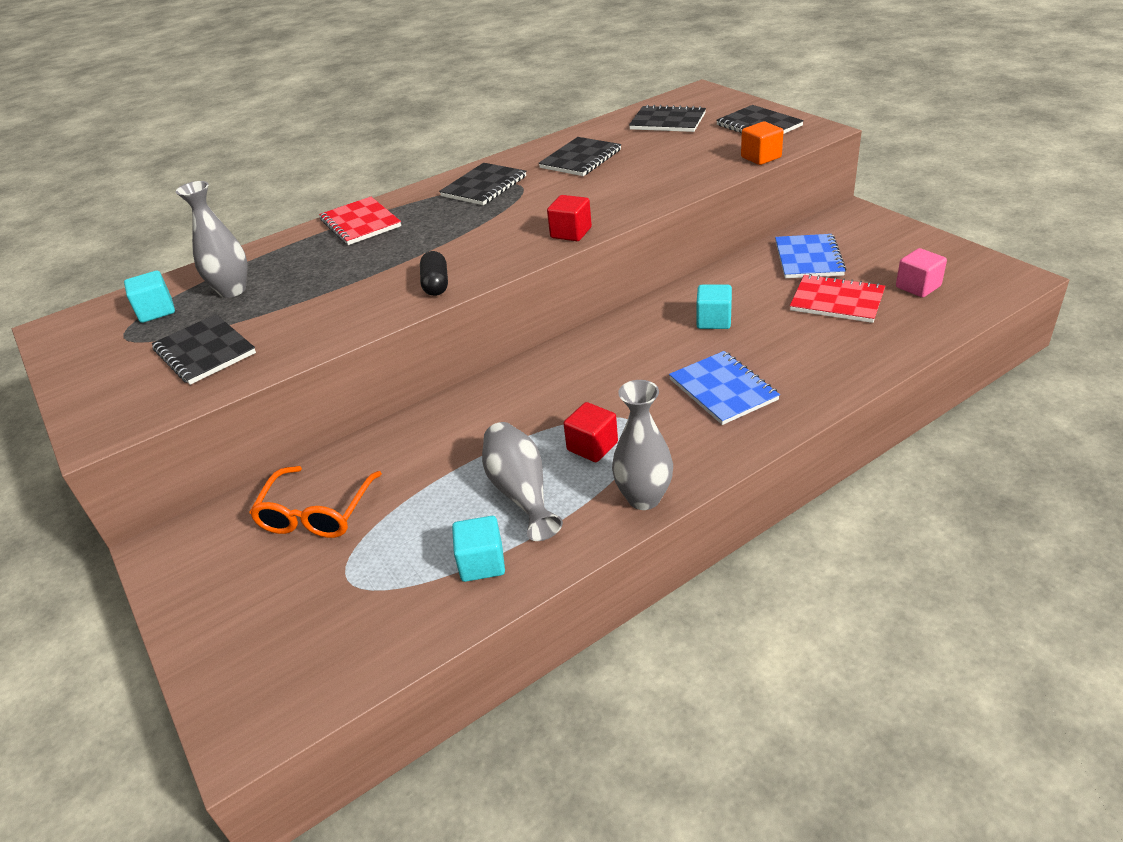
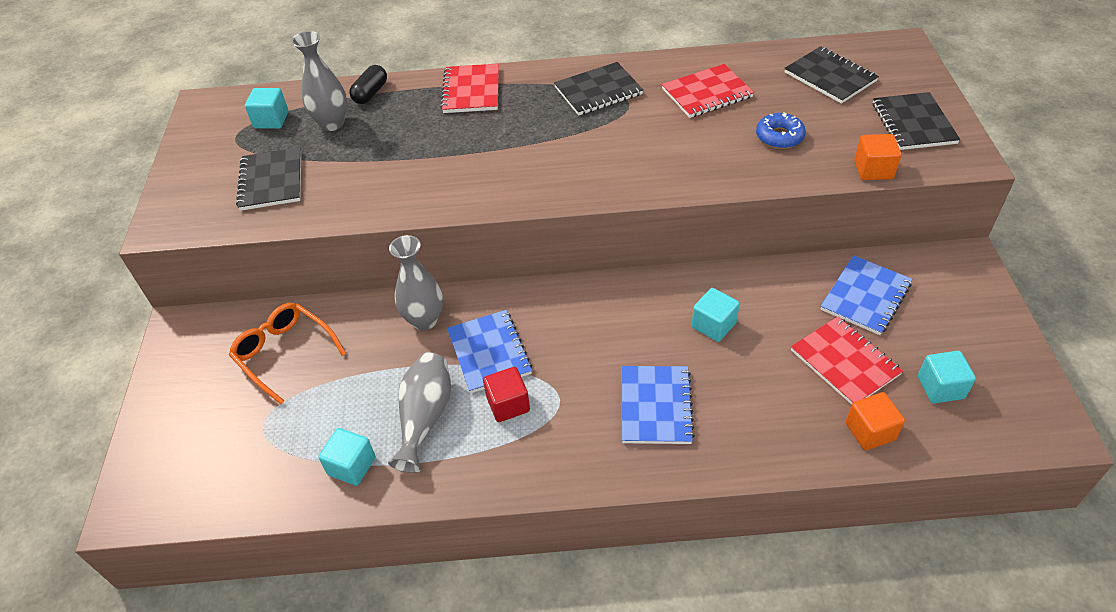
camera: 30 degrees right, 10 degrees up
(316, 513) = (284, 354): orange glasses -> orange glasses turned 90 degrees clockwise
(436, 284) = (470, 193): black capsule -> black capsule (370, 93)
(536, 419) = (489, 352): none -> blue notebook
(571, 233) = (619, 186): red cube -> none
(581, 159) = (707, 93): black notebook -> red notebook
(644, 498) = (504, 478): grey vase -> grey vase (424, 320)
(669, 163) = (779, 137): none -> blue donut
(900, 332) = (870, 431): none -> orange cube
(918, 287) = (940, 387): pink cube -> turquoise cube

